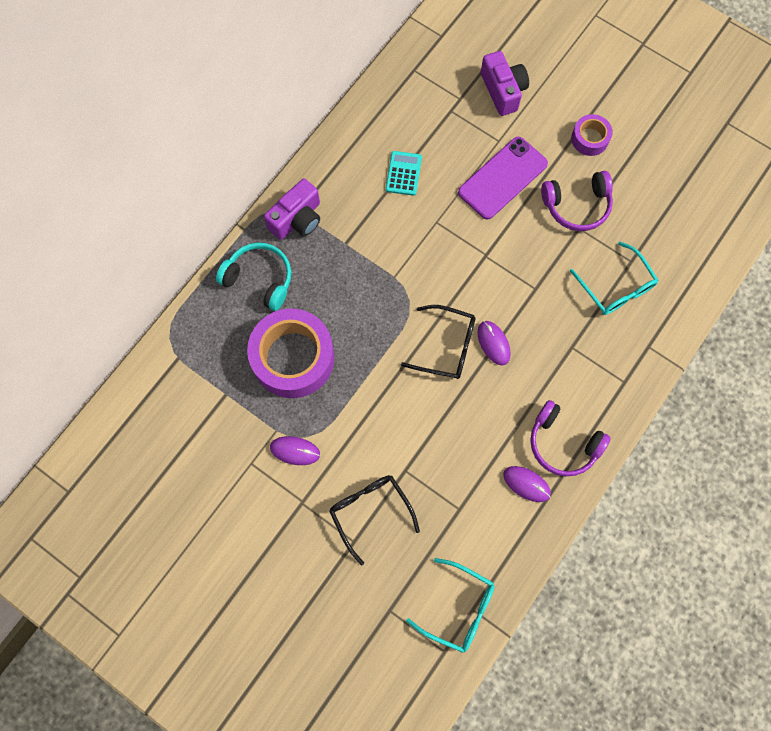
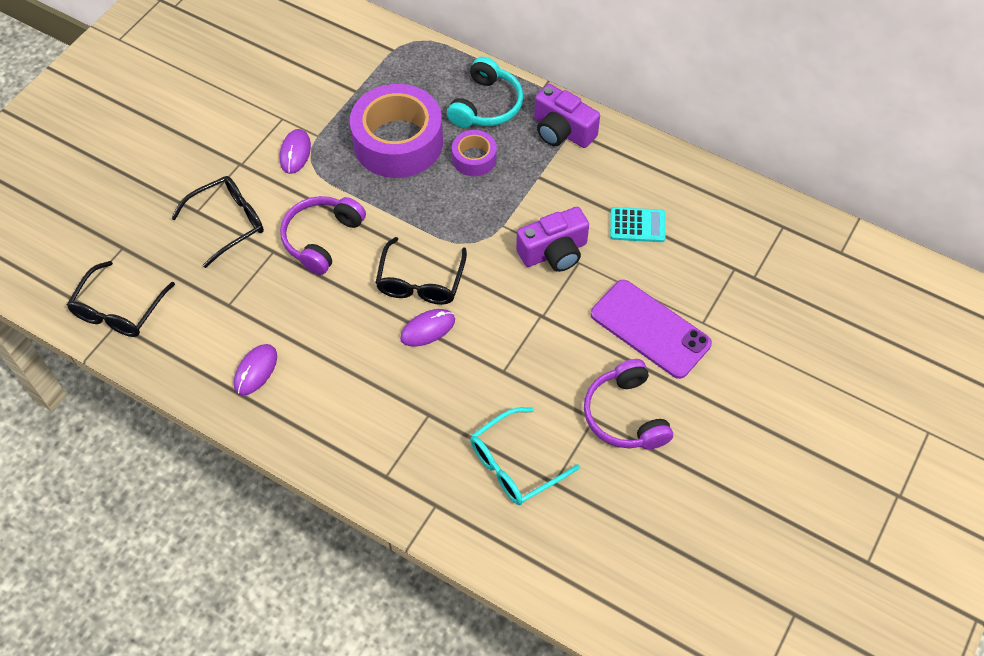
camera: 85 degrees right, 15 degrees down
(458, 608) = (119, 310): turquoise glasses -> black glasses
(503, 91) = (777, 324): purple camera -> purple camera (554, 252)
(563, 443) = (305, 408): purple headphones -> purple headphones (322, 239)
(589, 139) = (728, 428): purple tape -> purple tape (474, 158)

